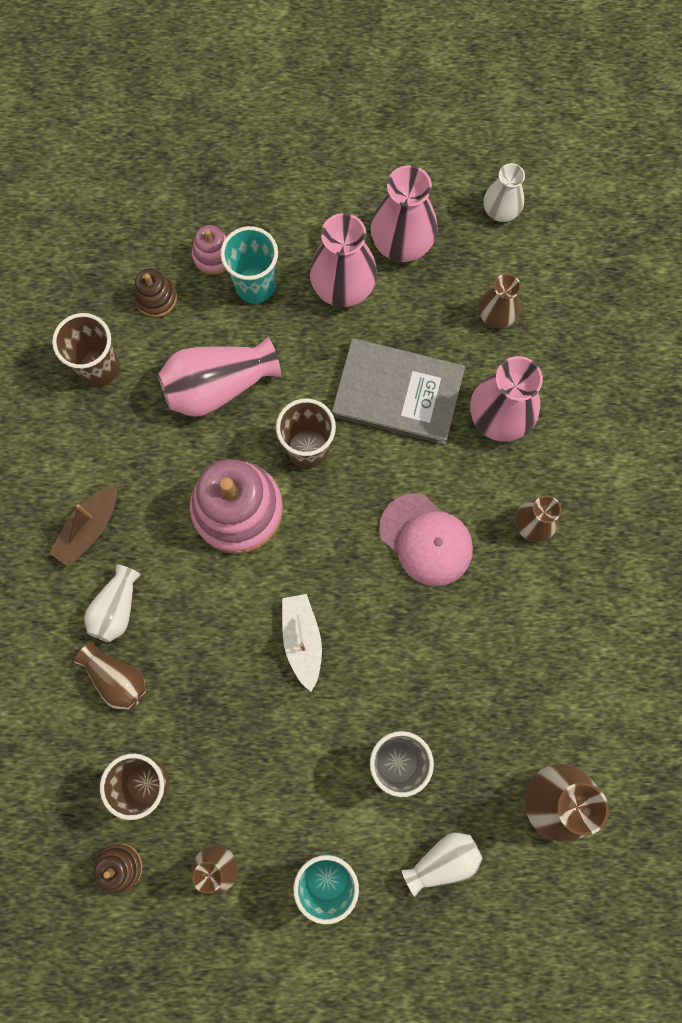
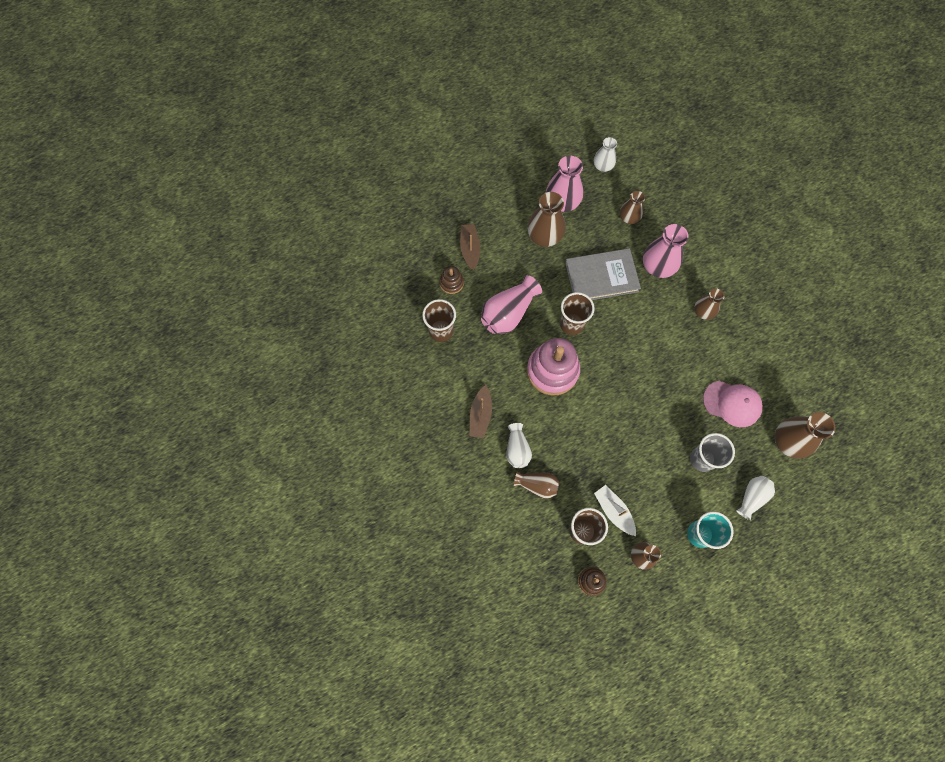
camera: 25 degrees left, 5 degrees down
(213, 255) = (470, 249): pink stacking toy -> brown boat
(255, 285) = (499, 254): turquoise cup -> none
(302, 640) = (621, 421): white boat -> white boat (614, 511)
(343, 285) = (544, 235): pink vase -> brown vase
(426, 540) = (655, 343): pink cap -> pink cap (732, 403)

